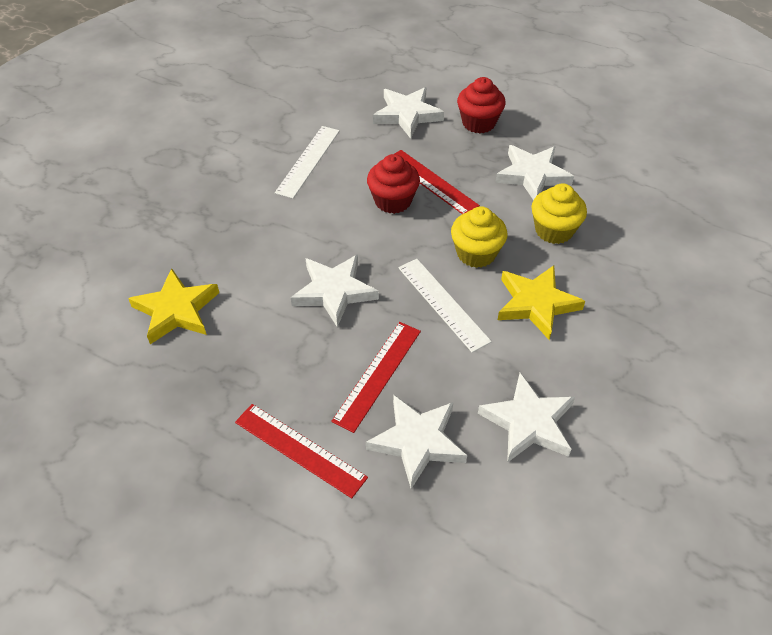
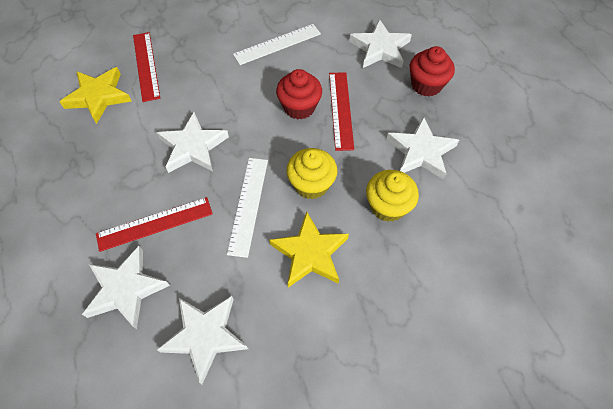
camera: 40 degrees right, 10 degrees up
(299, 449) = (61, 237): red ruler -> red ruler (146, 66)

